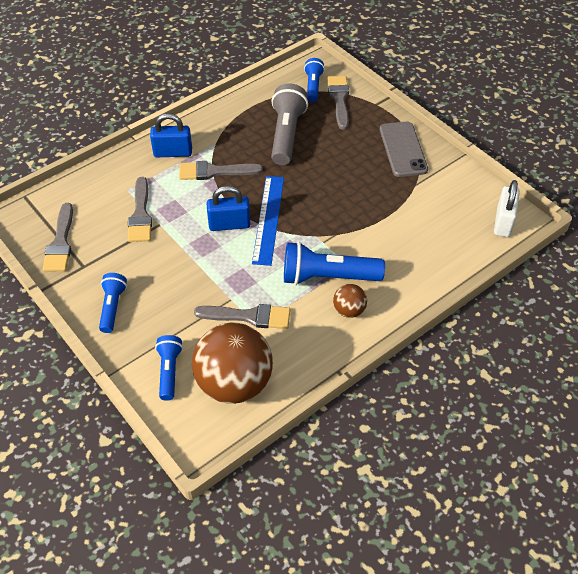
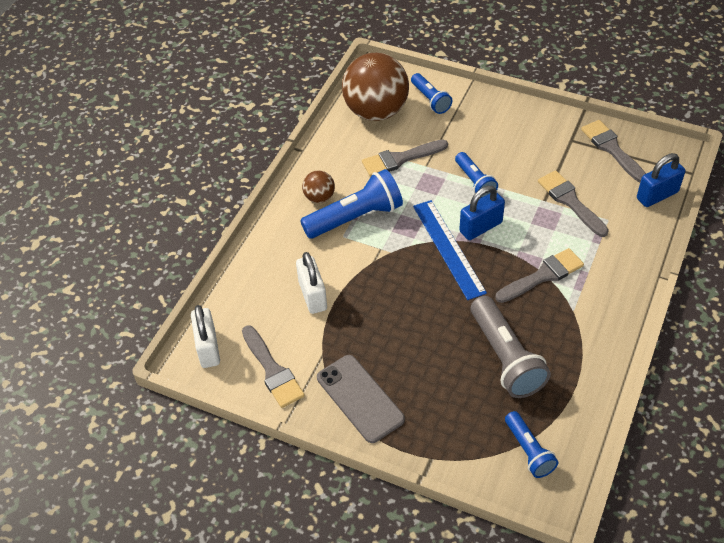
camera: 155 degrees right, 0 degrees up
(112, 307) = (515, 121): blue flashlight -> blue flashlight (475, 182)
(173, 153) = (605, 278): blue padlock -> blue padlock (657, 195)
(339, 99) = (481, 444): grey brush -> grey brush (272, 370)
(401, 228) = (312, 295): none -> white padlock

